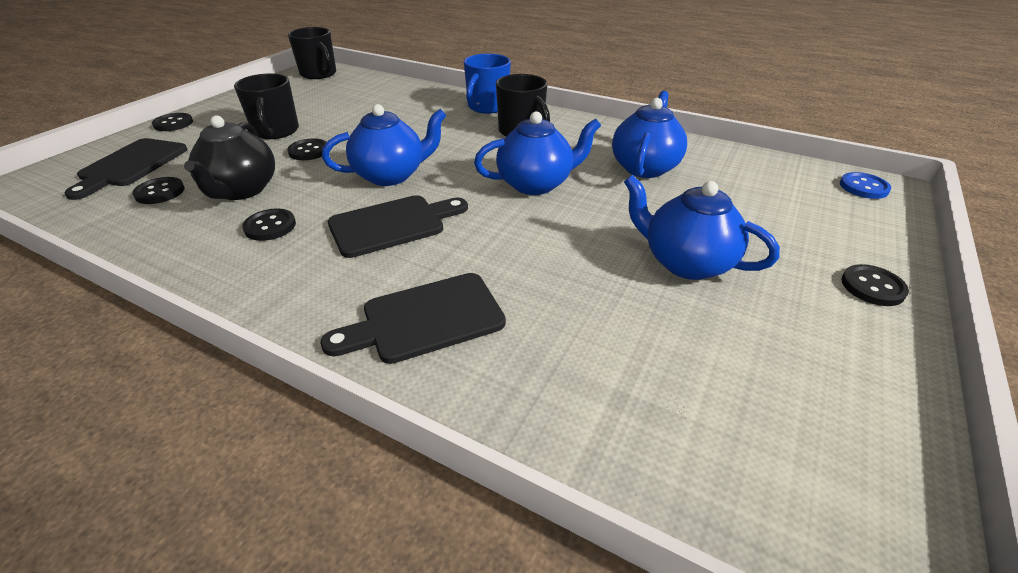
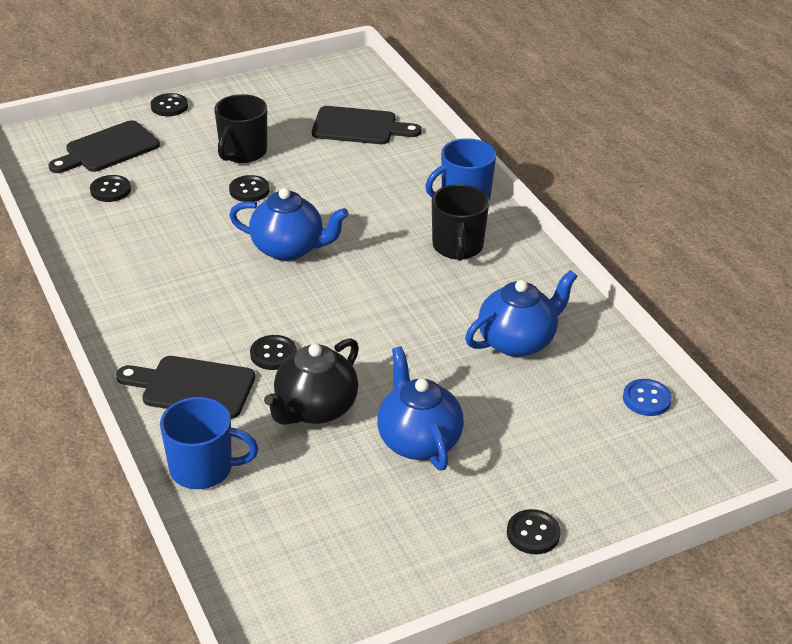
camera: 35 degrees right, 0 degrees up
(241, 190) = (166, 214): black teapot -> black teapot (315, 409)
(270, 226) = (159, 261): black button -> black button (273, 354)
(319, 74) = (348, 78): black mug -> none
(393, 224) = (243, 300): black cutting board -> black cutting board (359, 127)
(535, 398) = (203, 469): none -> blue mug
(536, 184) = (396, 313): blue teapot -> none
(863, 187) = (698, 463): blue button -> blue button (646, 399)

